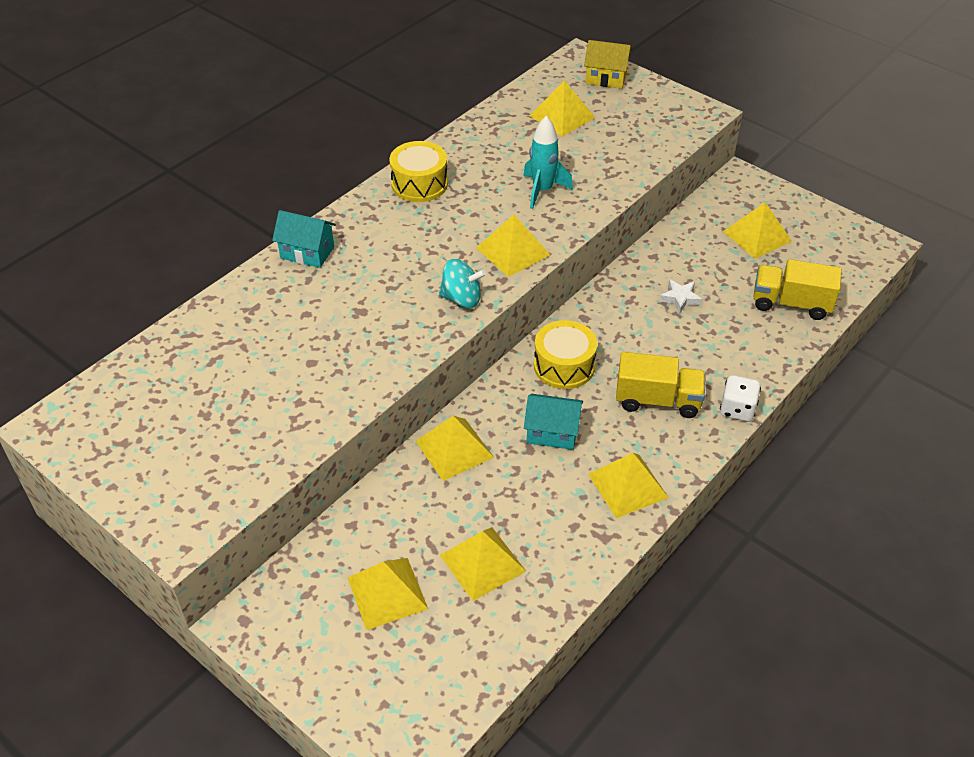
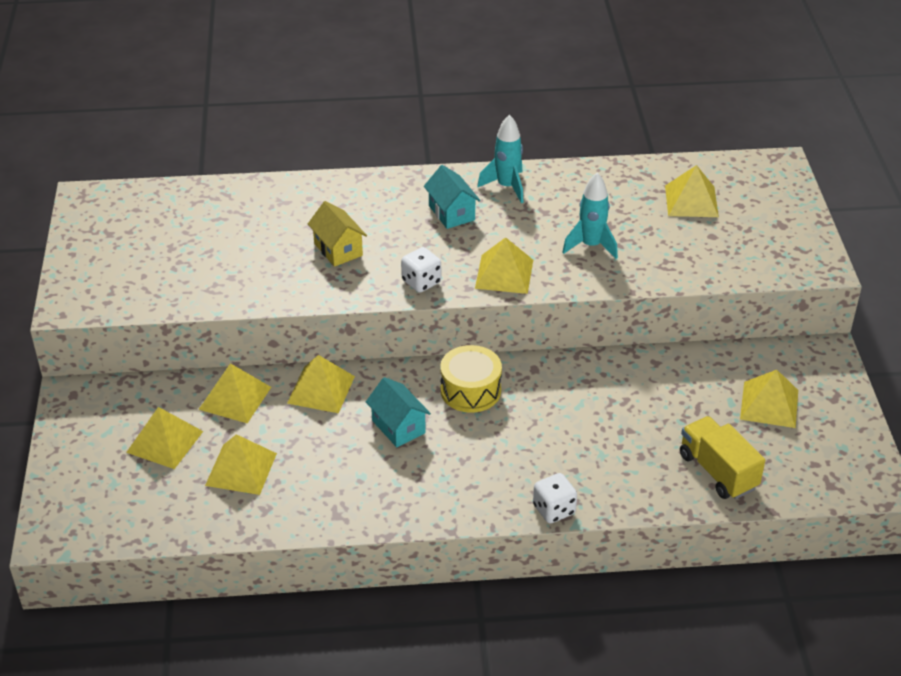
camera: 45 degrees right, 5 degrees down
(307, 252) = (365, 187): turquoise house -> turquoise house (451, 213)
(419, 184) = (507, 187): yellow drum -> turquoise rocket
(461, 299) = (421, 282): turquoise spinning top -> white dice
(606, 78) = (776, 192): yellow house -> yellow house (338, 249)
(628, 485) = (399, 497): yellow pyramid -> yellow pyramid (235, 398)
(657, 400) = (503, 460): yellow truck -> none
(680, 298) = (629, 406): white star -> none

